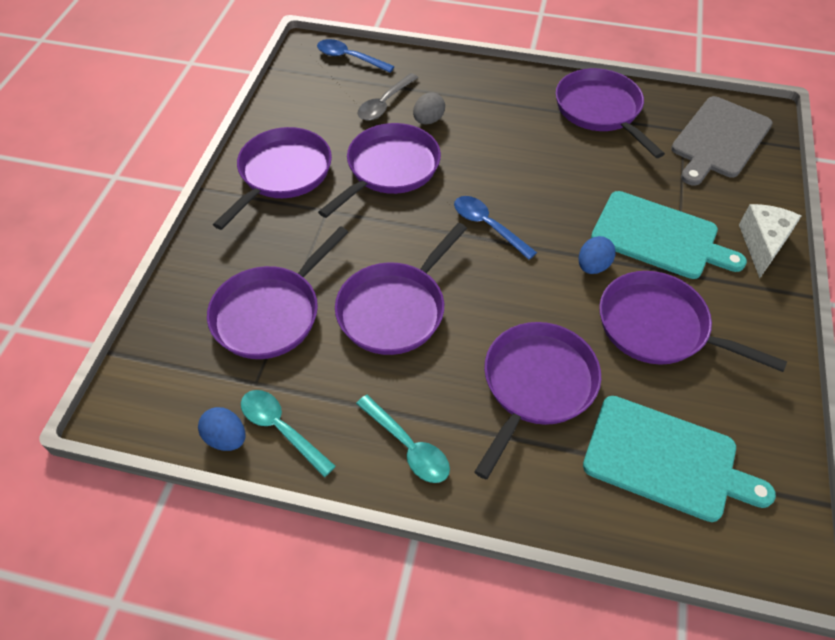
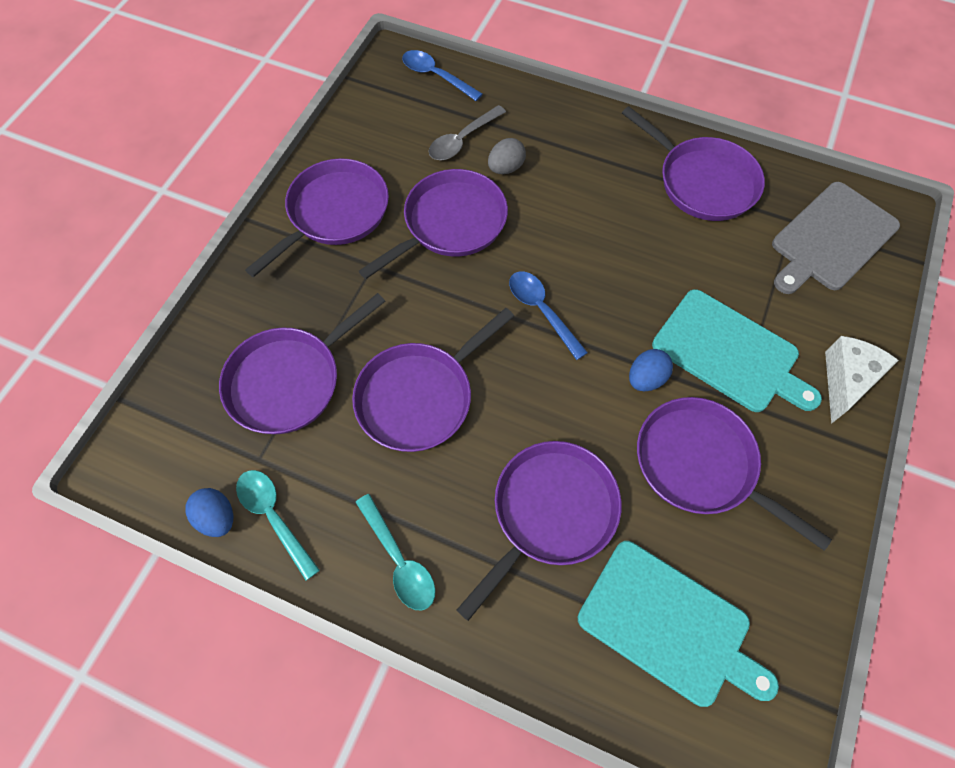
camera: 10 degrees right, 10 degrees up
(600, 110) = (702, 181): purple pan -> purple pan turned 150 degrees clockwise

